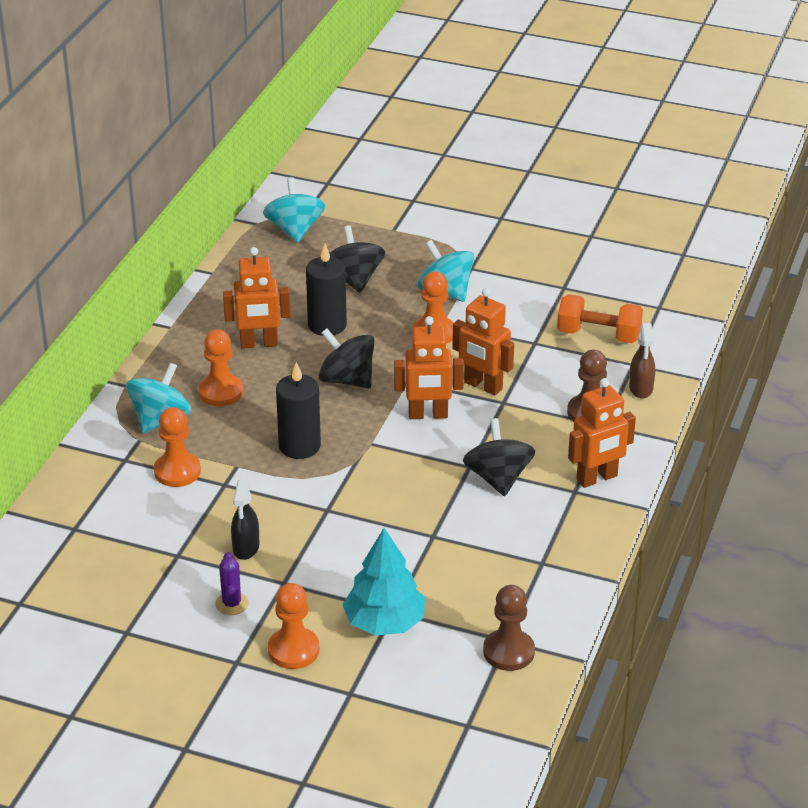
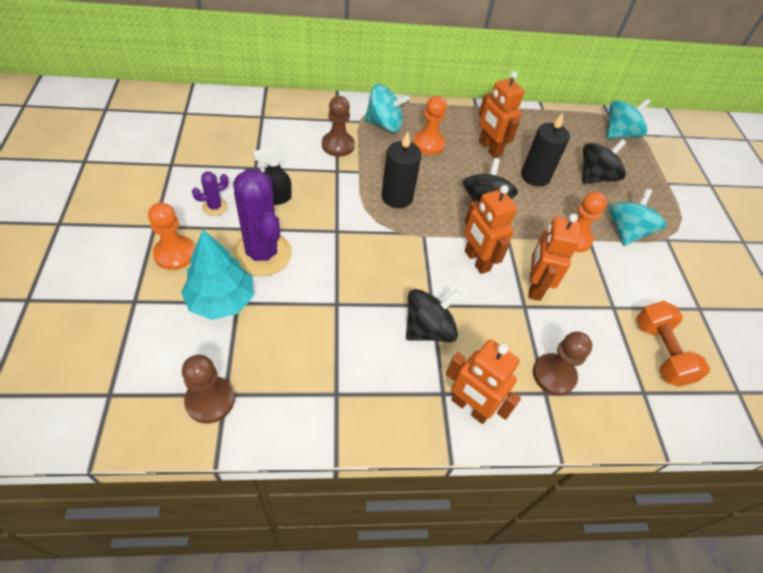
camera: 60 degrees right, 15 degrees up
(177, 471) = (338, 145): orange pawn -> brown pawn
(331, 577) = (262, 254): none -> purple cactus
(641, 388) = (615, 409): brown spray bottle -> none

